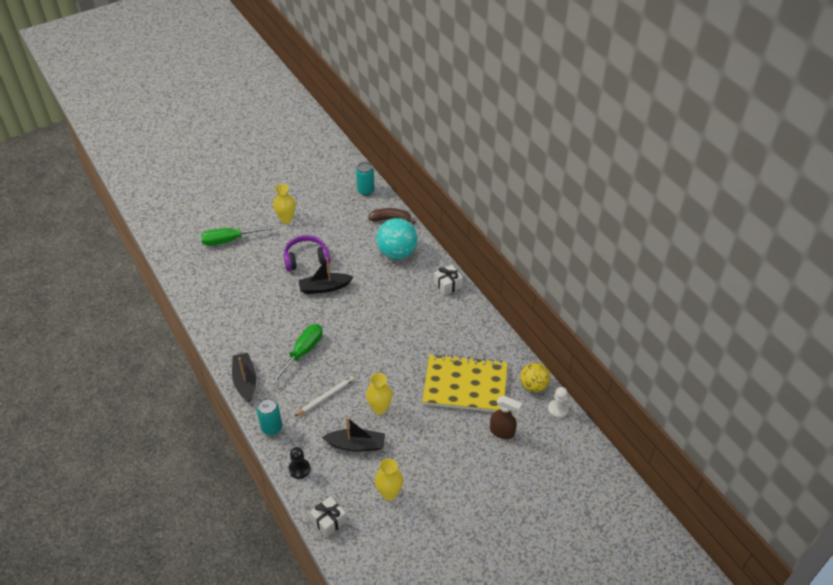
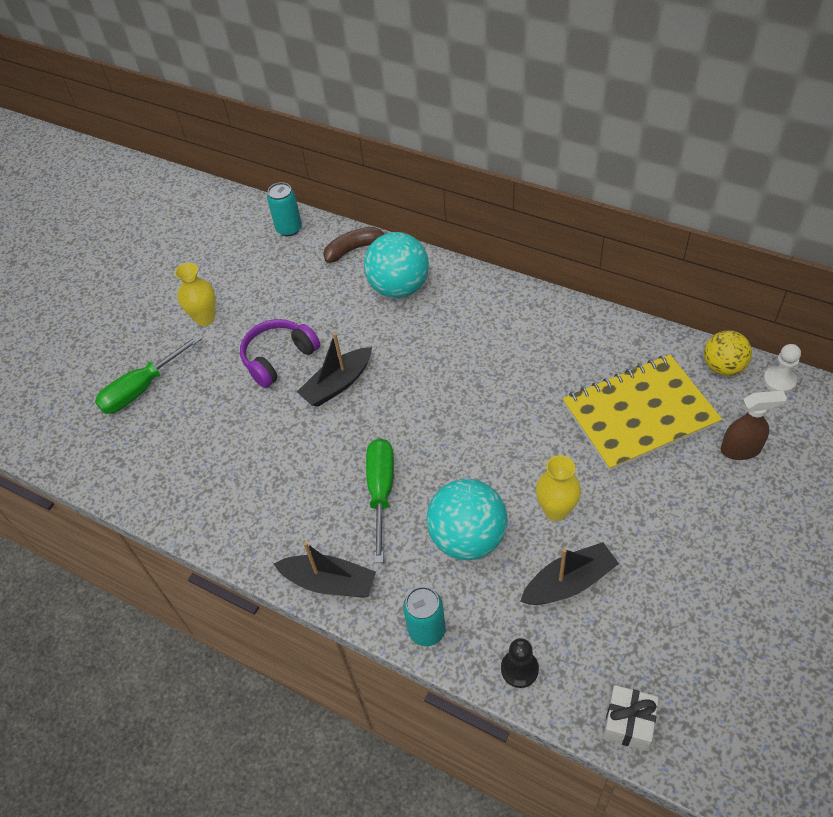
camera: 25 degrees left, 5 degrees up
(245, 381) = (329, 582): black boat -> black boat turned 150 degrees clockwise
(325, 397) = (468, 538): white pencil -> turquoise ball
(389, 493) = (674, 625): yellow vase -> none
(448, 285) = (502, 295): white gift -> none

